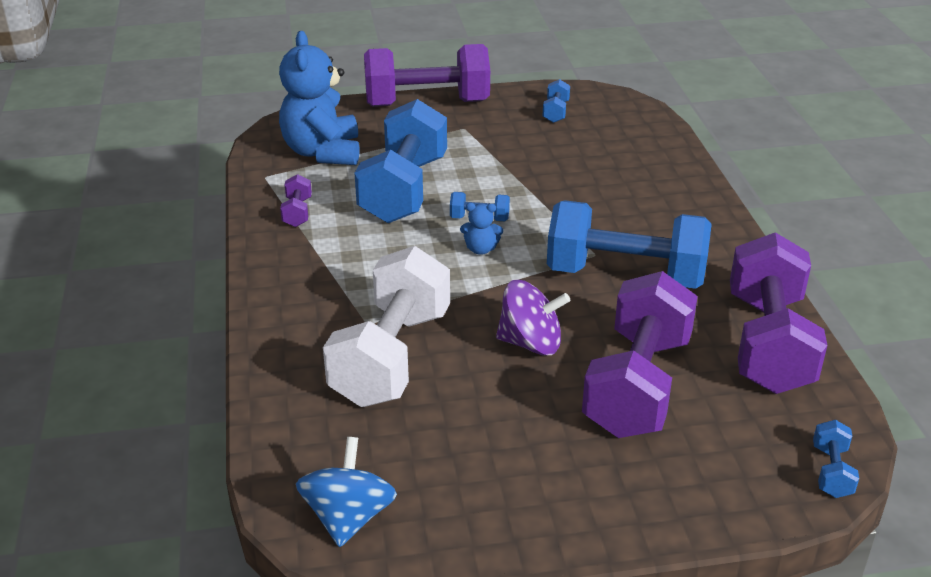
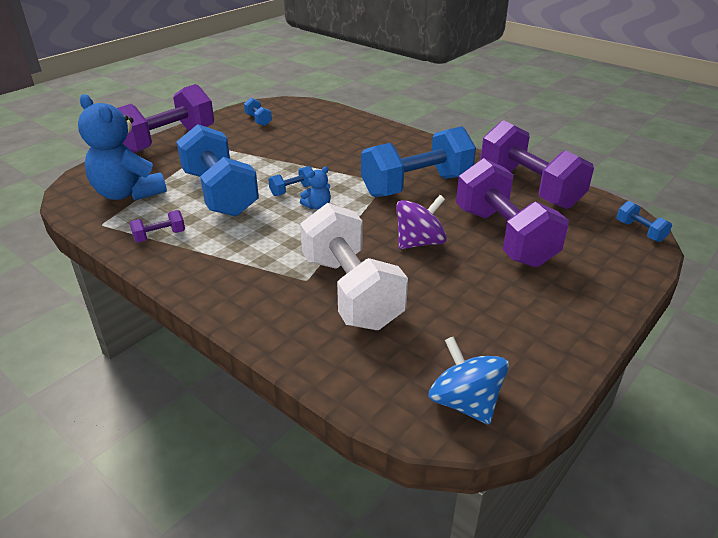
camera: 40 degrees left, 0 degrees up
(297, 212) = (160, 236): purple dumbbell -> purple dumbbell turned 75 degrees counterclockwise

